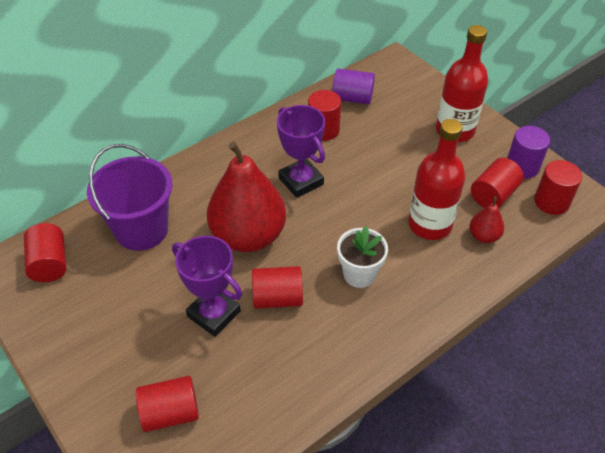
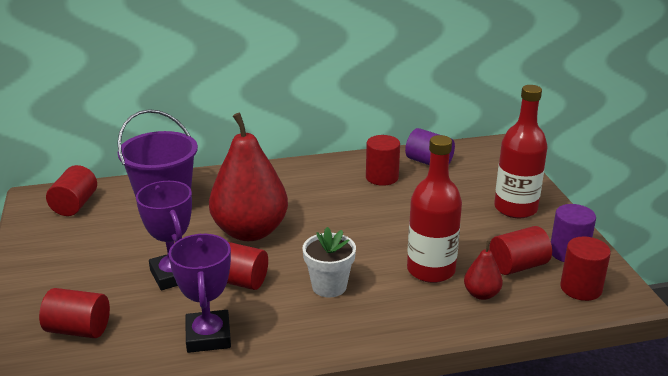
camera: 25 degrees right, 20 degrees down
(301, 181) = (330, 207): purple trophy -> purple trophy (208, 336)

